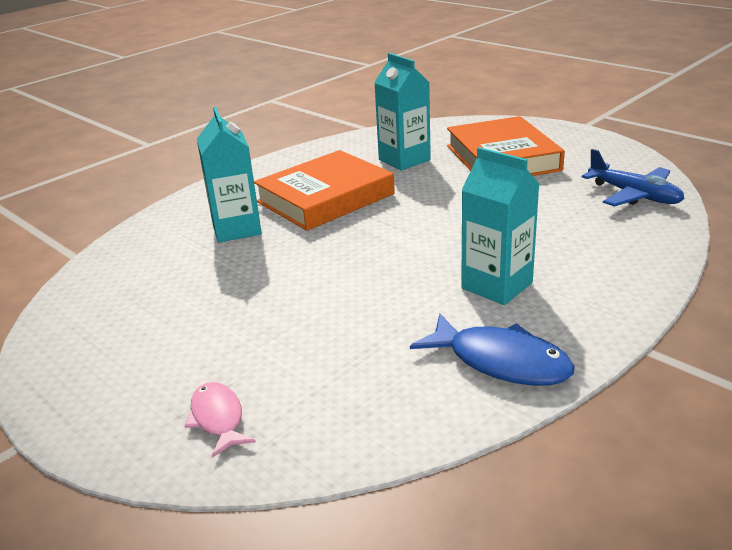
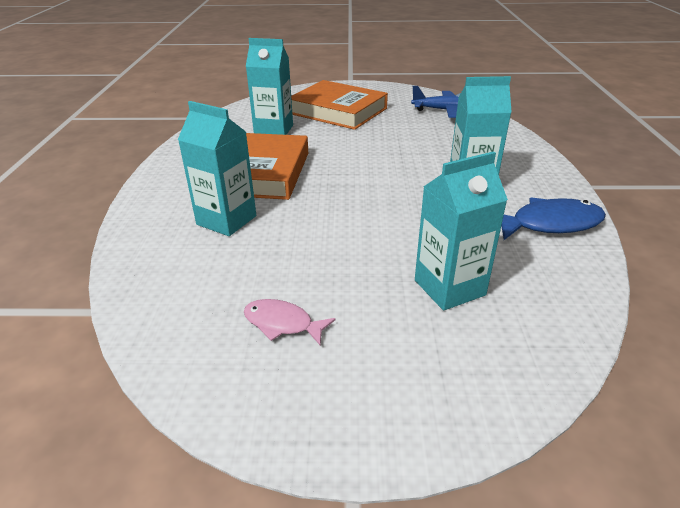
camera: 45 degrees left, 5 degrees up
(218, 418) = (471, 355): pink fish -> pink fish (282, 323)
(297, 363) = (449, 287): none -> turquoise carton

